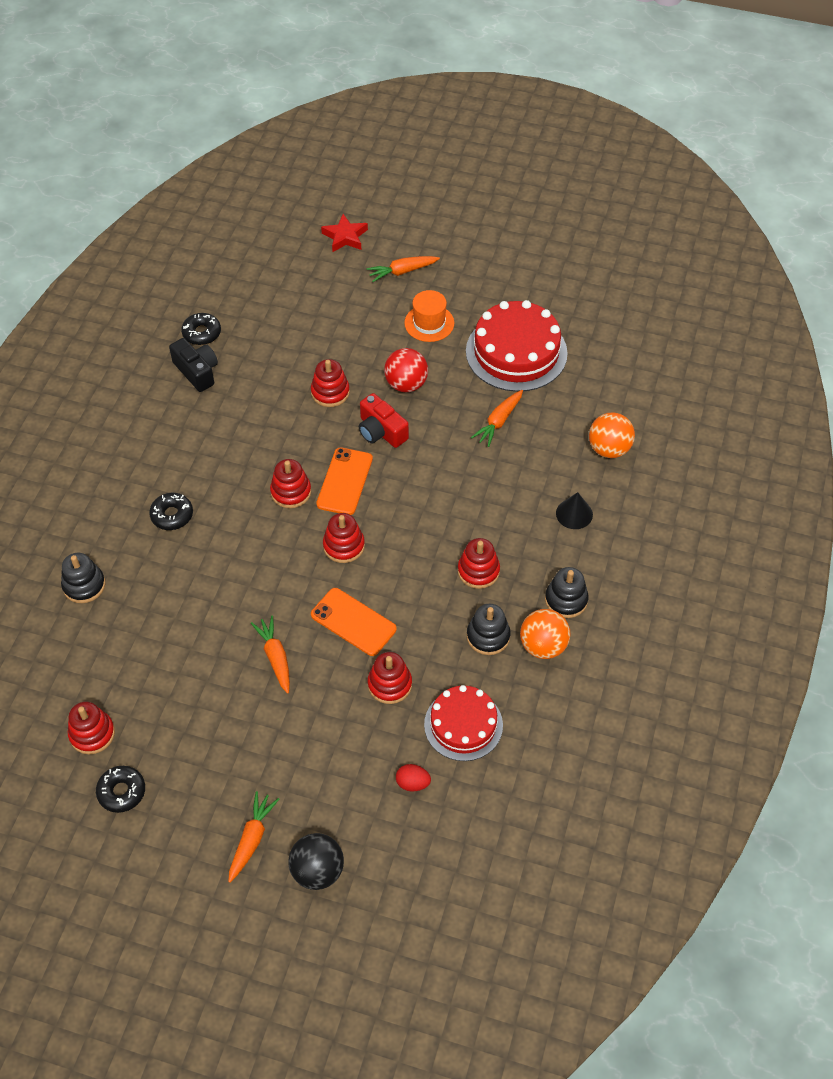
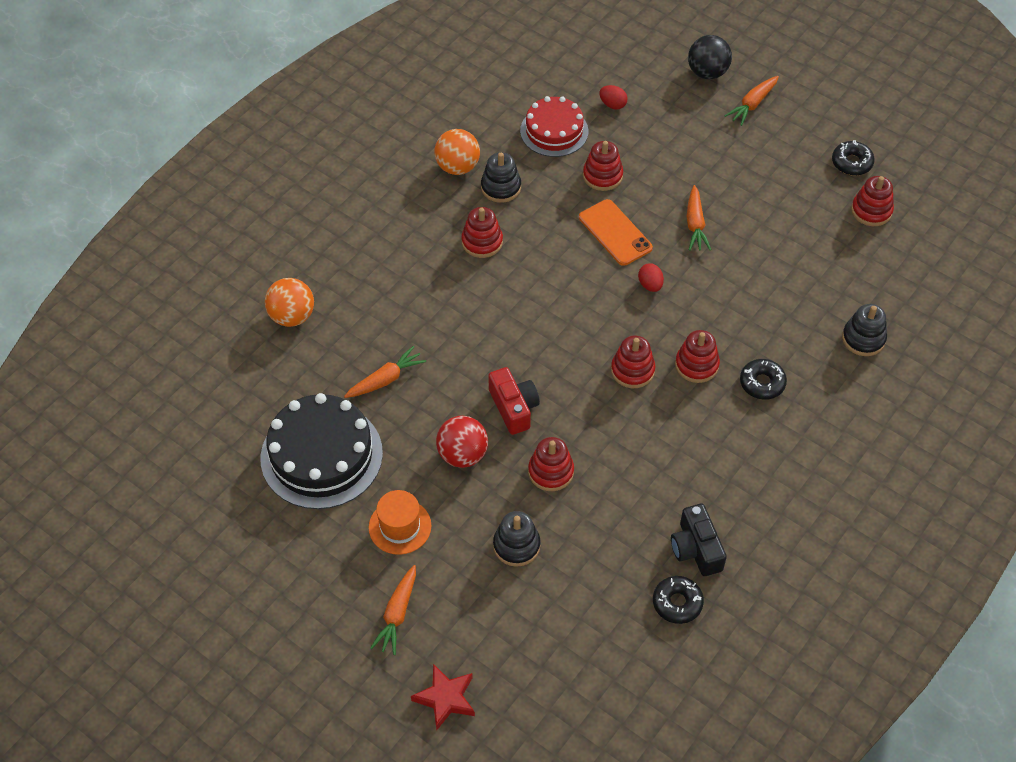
camera: 160 degrees left, 0 degrees up
(300, 577) = (650, 285): none -> red egg
(344, 546) = (598, 301): red stacking toy -> red stacking toy (696, 365)
(345, 481) = (573, 364): orange phone -> none
(402, 271) = (397, 614): orange carrot -> orange carrot turned 105 degrees clockwise
(516, 352) = (321, 455): red cake -> black cake
(566, 600) = (417, 196): black stacking toy -> black stacking toy (516, 545)
(574, 514) = (365, 265): black cone -> none

